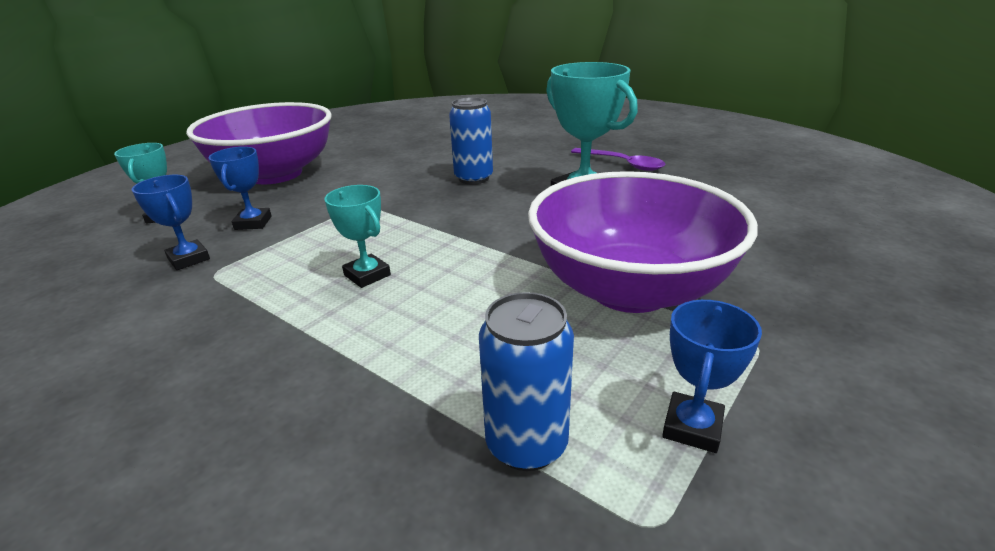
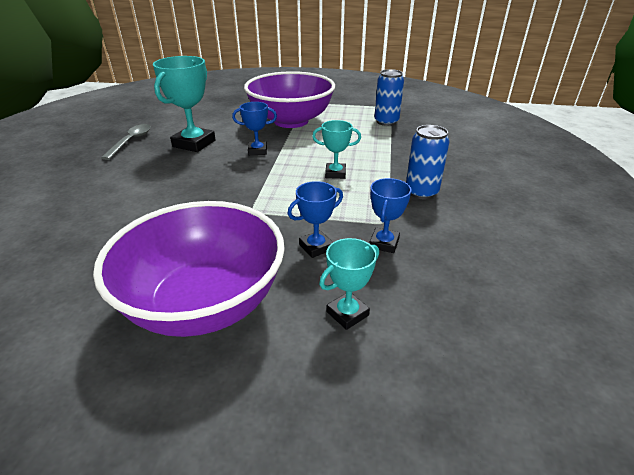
camera: 120 degrees left, 5 degrees up
(367, 275) = (335, 173): turquoise trophy -> turquoise trophy turned 75 degrees clockwise
(473, 178) = (176, 183): blue can -> blue can (421, 192)
(623, 164) = (131, 141): purple spoon -> grey spoon
(692, 427) = (354, 107): blue trophy -> blue trophy (257, 151)

